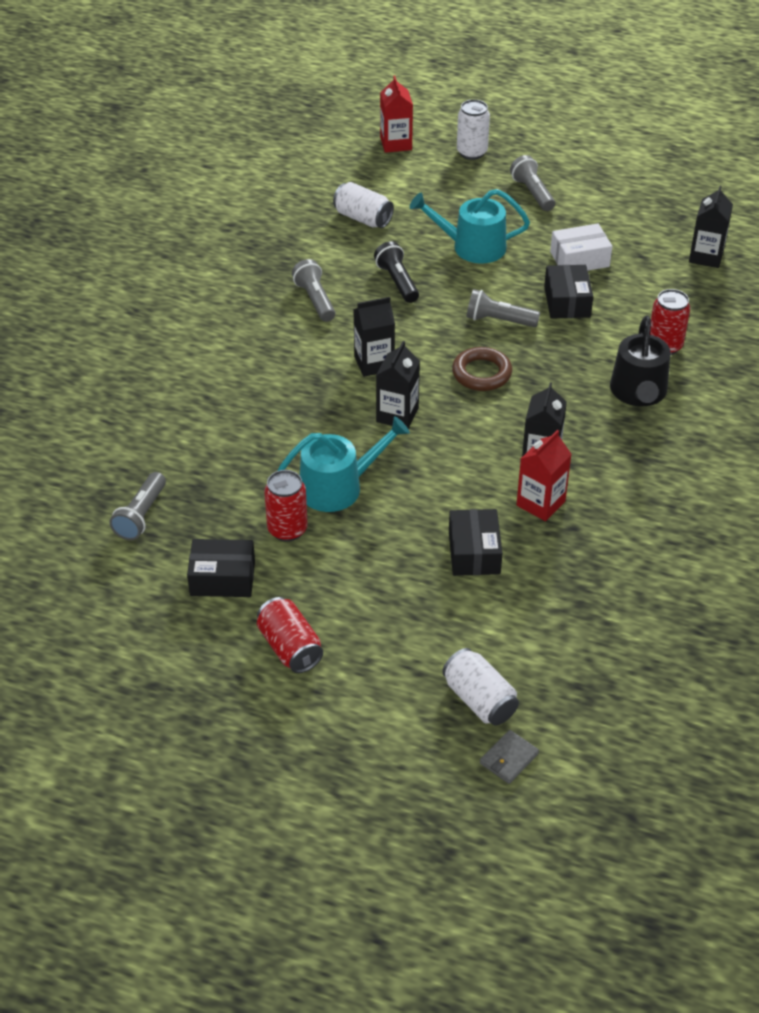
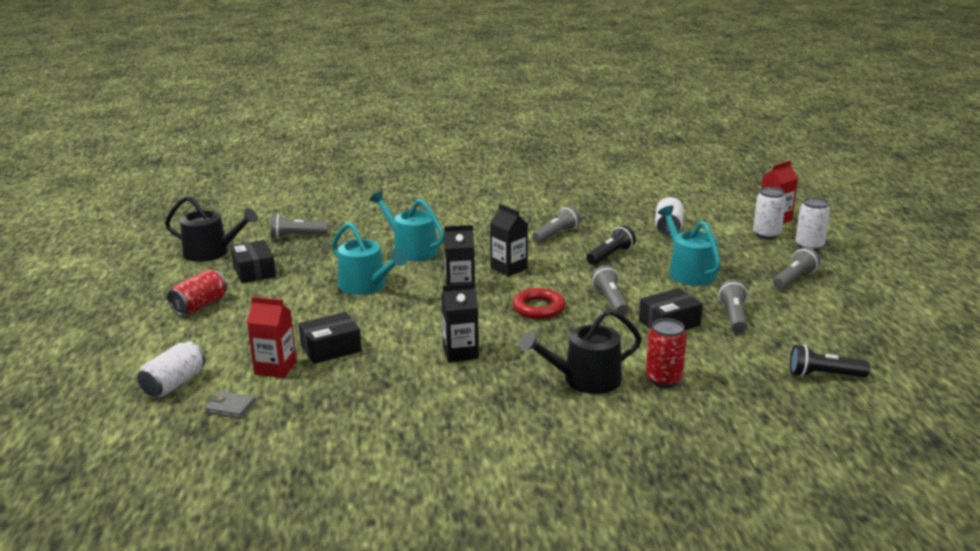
camera: 65 degrees right, 20 degrees down
(127, 610) = (211, 252): none -> black watering can
(265, 424) = (411, 249): none -> turquoise watering can
(287, 529) = (312, 279): red can -> none
(427, 165) = (766, 234): none -> white can
(481, 373) = (538, 308): brown ring -> red ring
(508, 758) = (117, 409): grey wallet -> grey wallet (230, 407)
(540, 503) = (406, 364): red carton -> red carton (275, 368)
(579, 259) = (733, 317): white box -> grey flashlight
(706, 256) = (824, 375): black carton -> black flashlight

